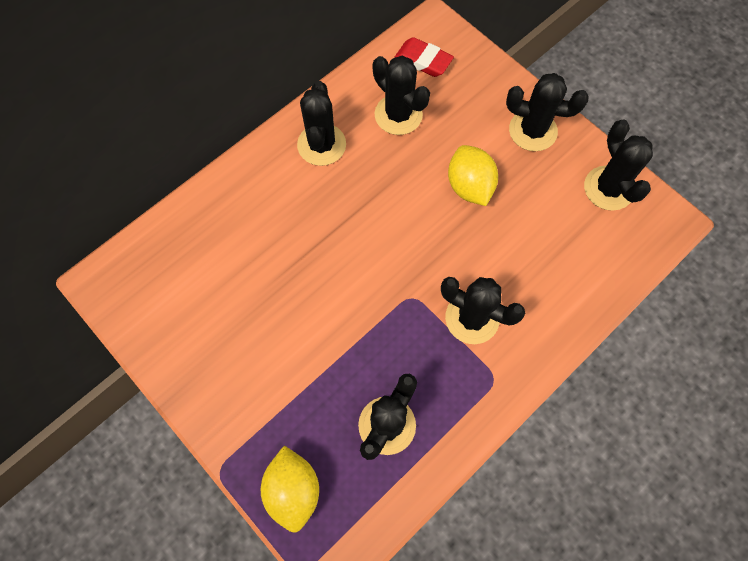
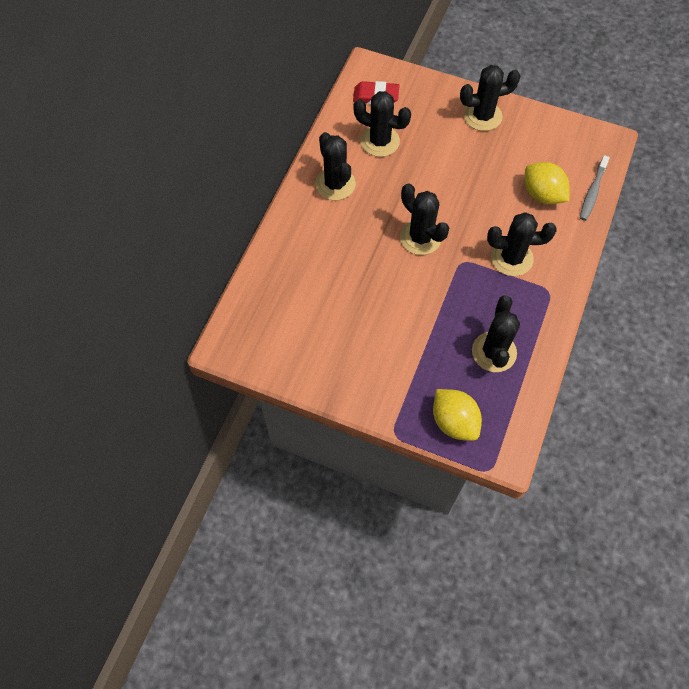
camera: 25 degrees left, 5 degrees down
(469, 186) = (459, 171): yellow lemon -> yellow lemon (542, 194)
(608, 188) = (556, 135): black cactus -> black cactus (420, 237)
(614, 278) = (592, 192): none -> grey toothbrush

